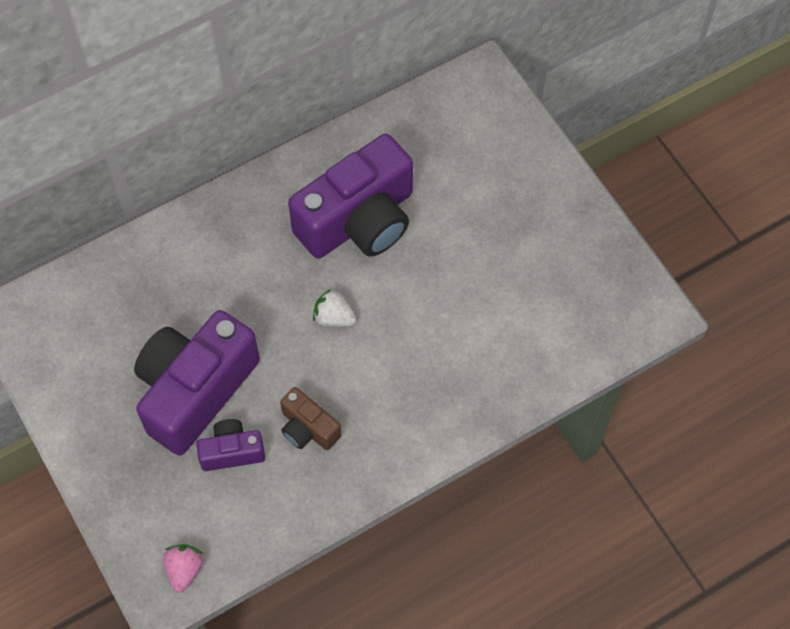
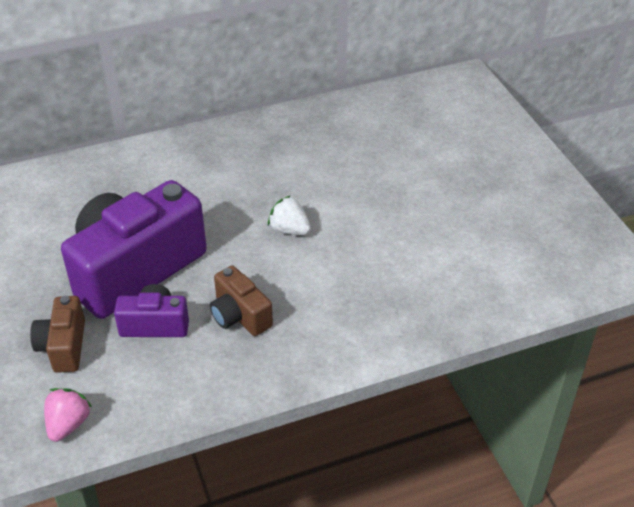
camera: 10 degrees right, 20 degrees down
(154, 490) = (64, 346): none -> brown camera
(359, 220) = (331, 162): purple camera -> none

